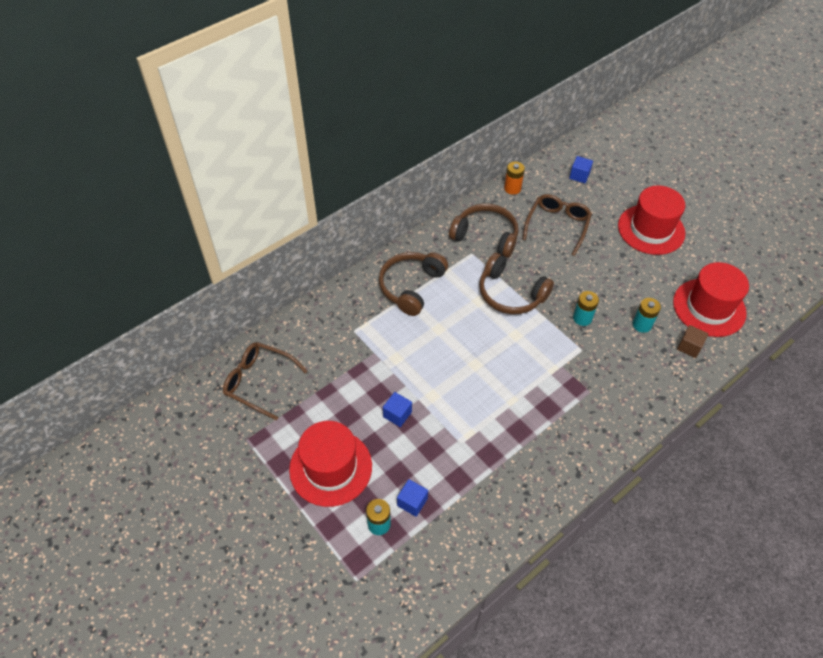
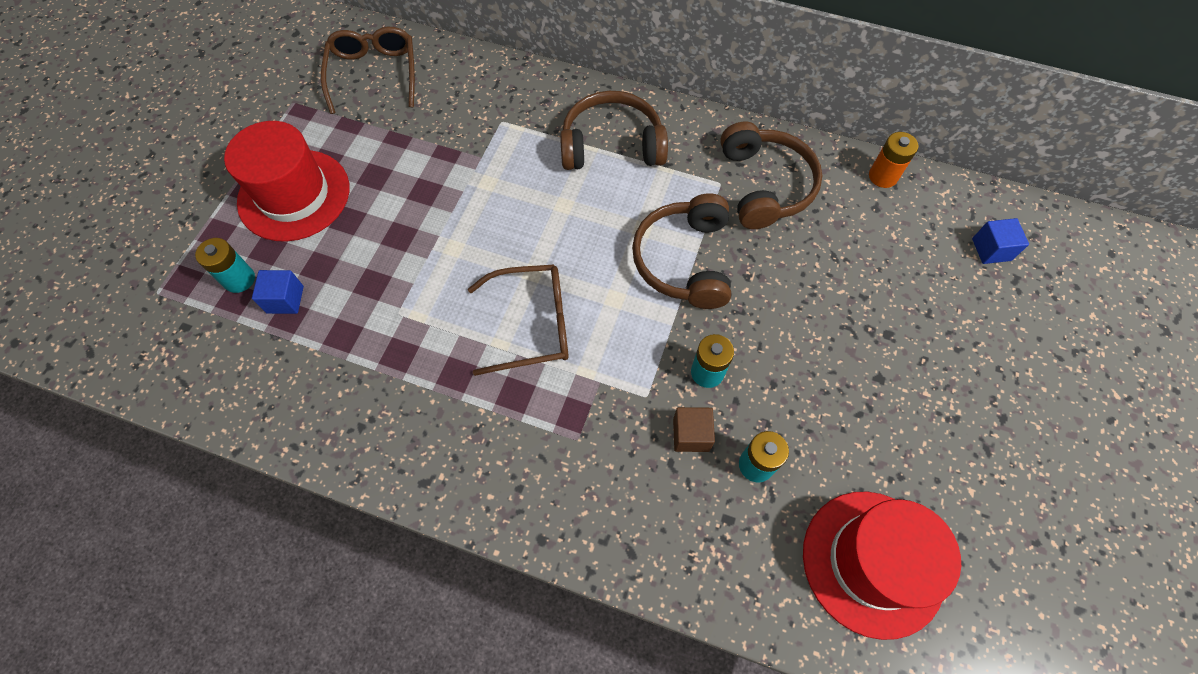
camera: 60 degrees right, 10 degrees up
(397, 414) = (404, 224): blue cube -> none
(557, 226) = (861, 264): brown glasses -> brown glasses (532, 324)
(651, 229) = (970, 400): red hat -> none
(689, 347) = (763, 559): brown cube -> brown cube (691, 435)

